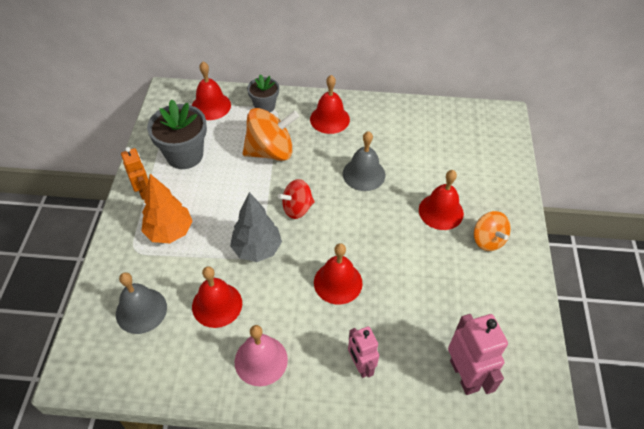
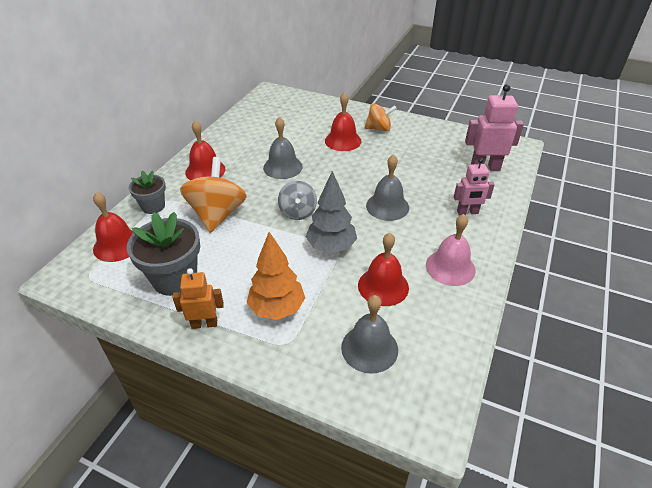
camera: 70 degrees left, 10 degrees down
(297, 208) = (298, 212): red spinning top -> grey spinning top
(338, 282) = (387, 206): red bell -> grey bell

